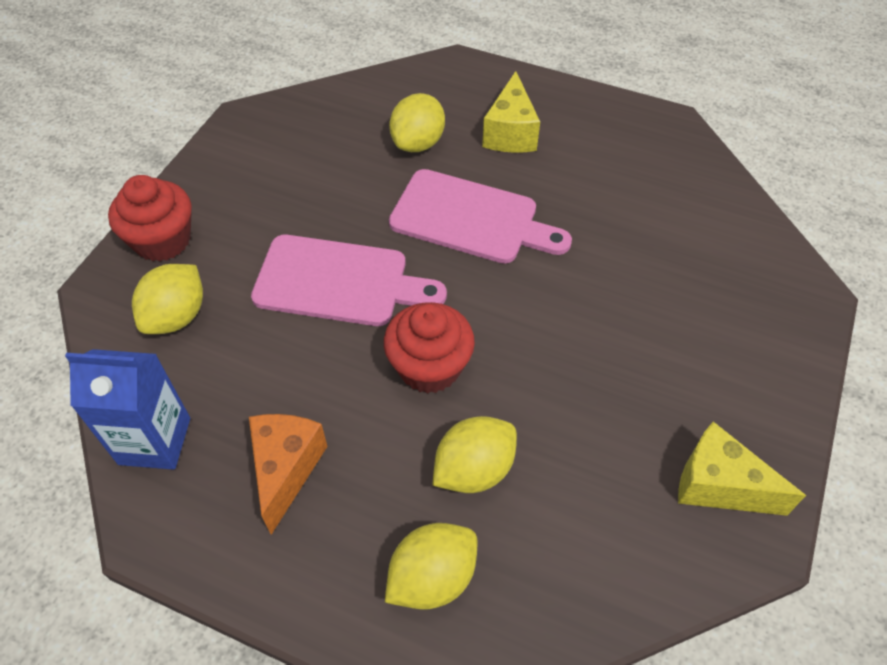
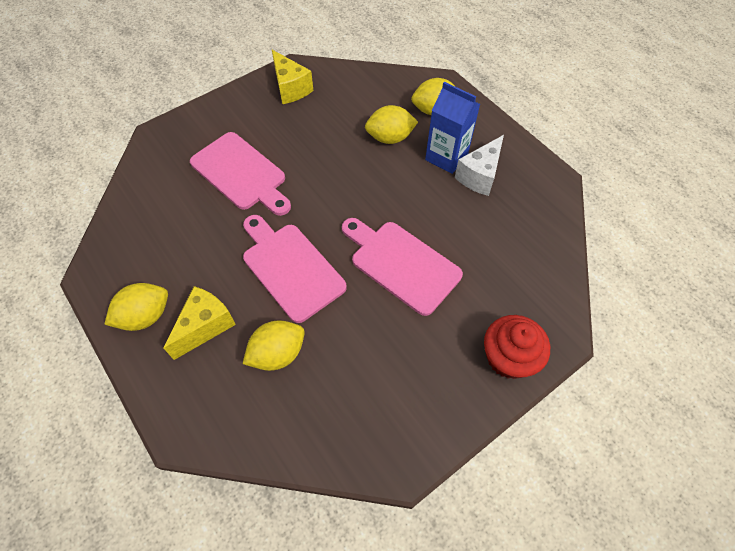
camera: 150 degrees left, 5 degrees up
(155, 441) = (544, 219): blue carton -> blue carton (446, 157)
(176, 316) = (514, 289): yellow lemon -> yellow lemon (145, 316)
(286, 470) = (479, 176): orange cheese -> white cheese
(429, 367) = (380, 190): red cupcake -> none
(638, 297) = (241, 174): none -> pink cutting board

